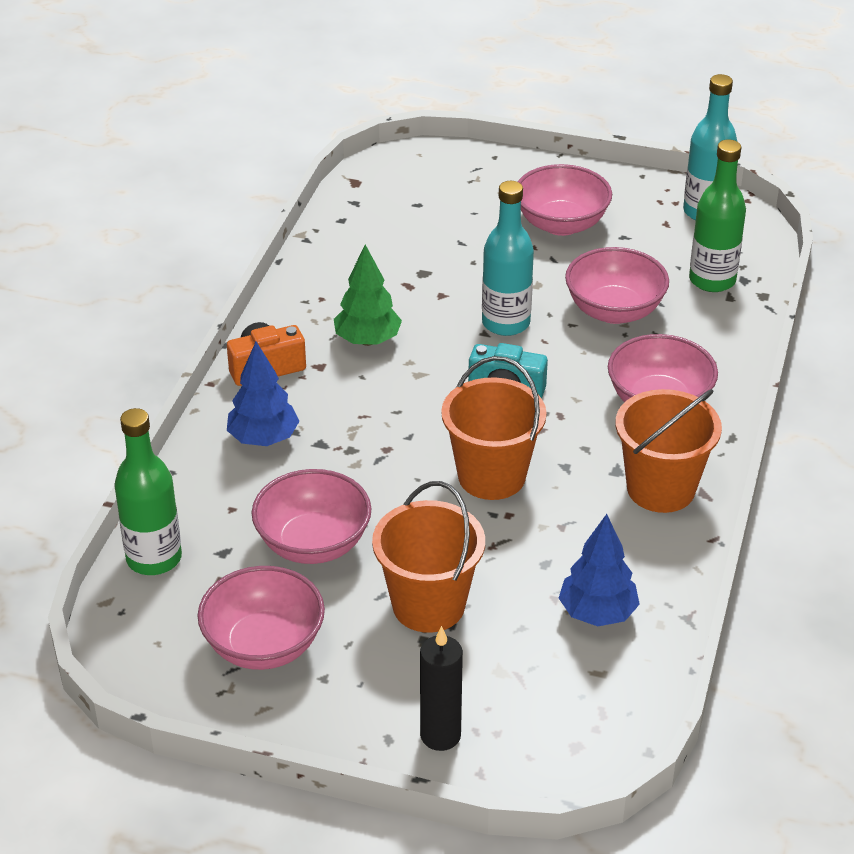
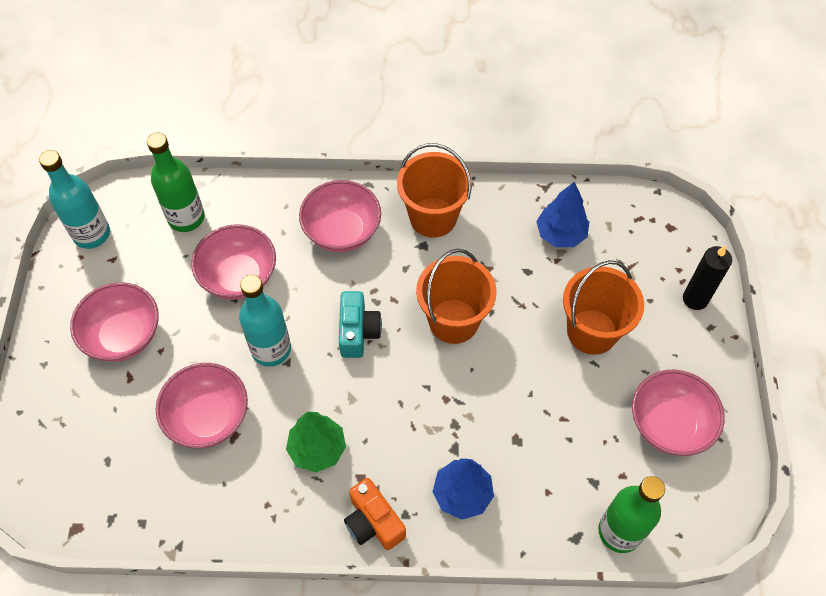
camera: 105 degrees left, 20 degrees up
(313, 544) = (562, 421): pink bowl -> pink bowl (208, 417)

